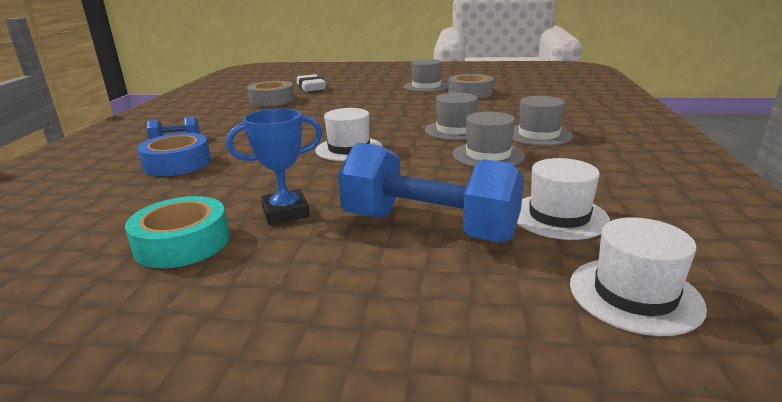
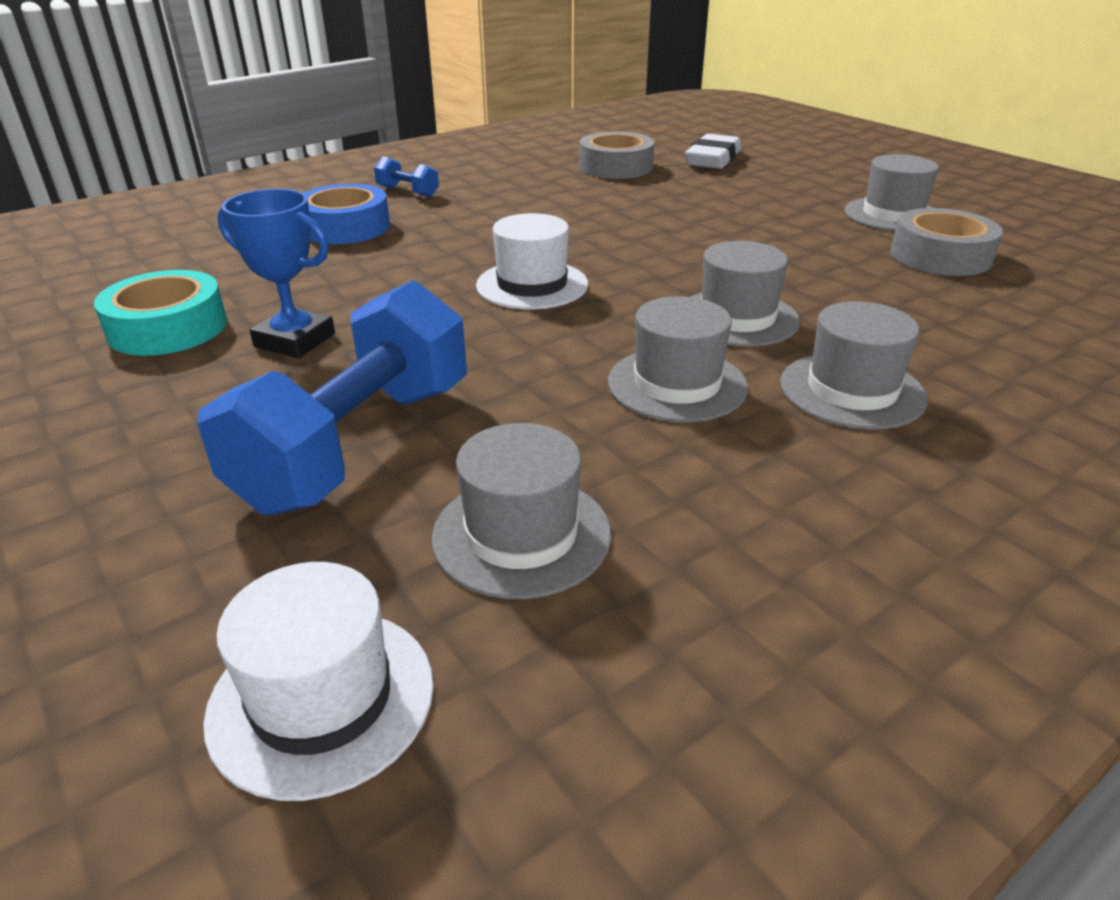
camera: 45 degrees right, 10 degrees up
(429, 227) = (358, 445): blue dumbbell -> blue dumbbell turned 45 degrees clockwise
(559, 216) = (521, 535): white hat -> grey hat

